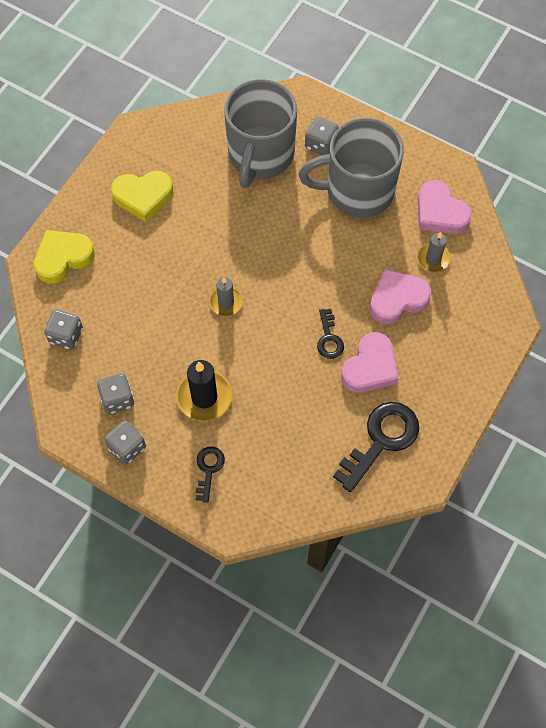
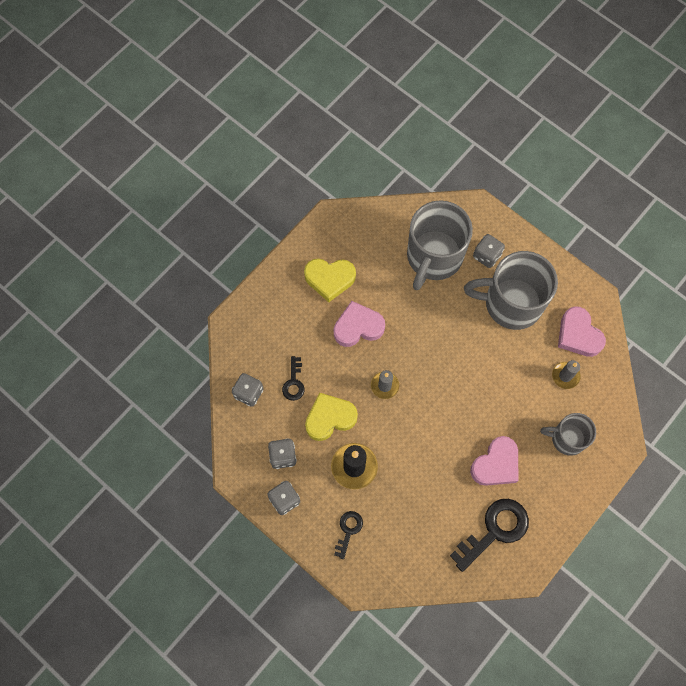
camera: 10 degrees right, 5 degrees up
(63, 258) = (255, 323): yellow heart -> yellow heart (330, 418)
(329, 338) = (465, 433): black key -> black key (294, 382)
(397, 299) = (529, 407): pink heart -> pink heart (358, 327)
(447, 326) = (567, 438): none -> grey mug

